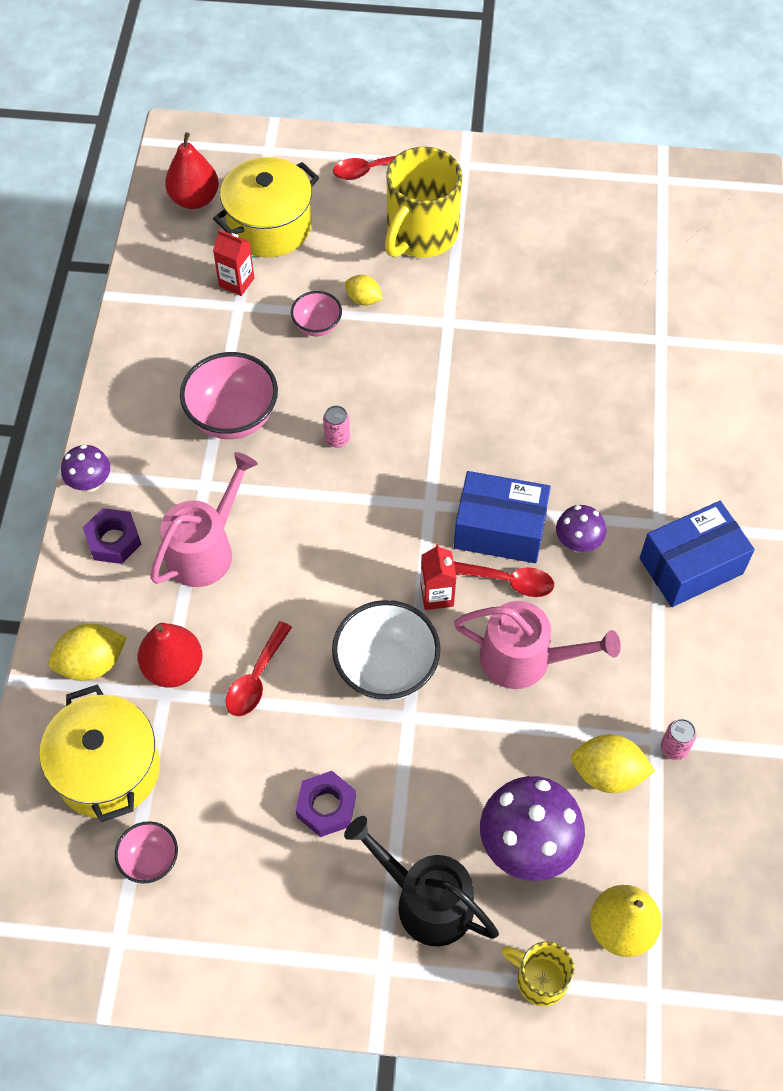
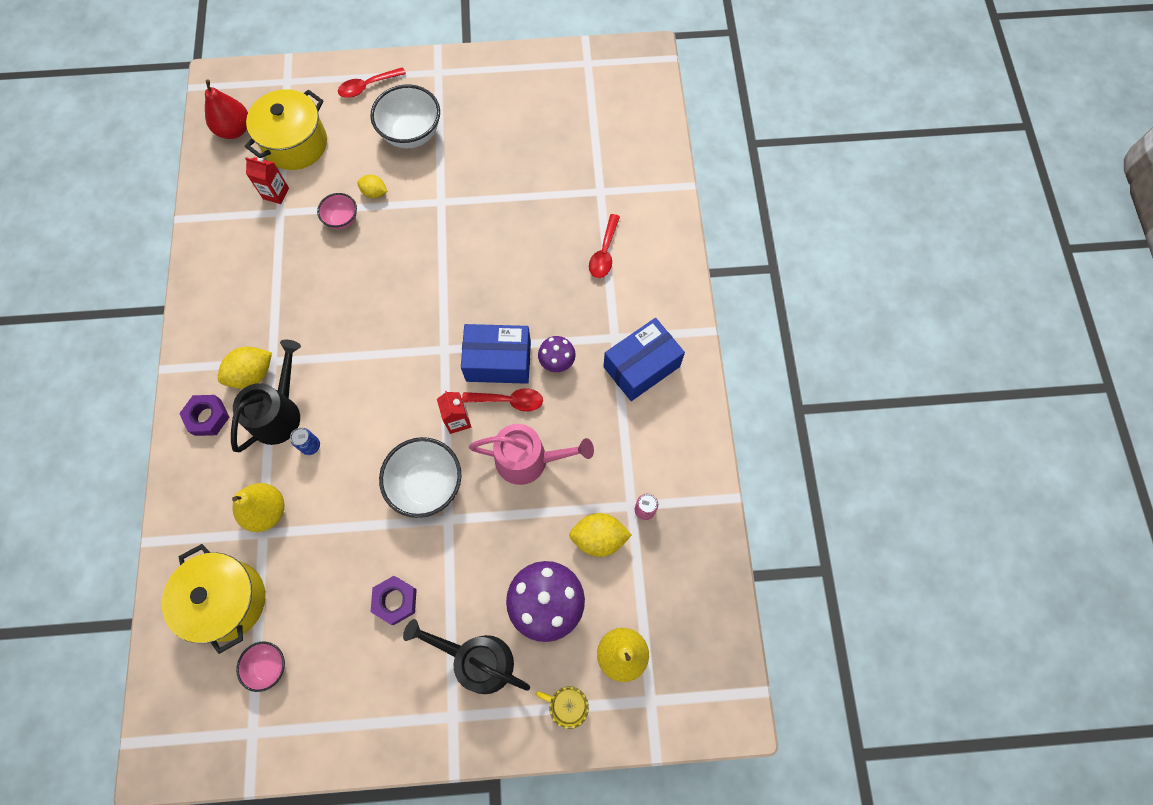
camera: 10 degrees left, 10 degrees up
(90, 483) = (183, 374): purple mushroom -> none
(92, 663) = (204, 518): yellow lemon -> yellow lemon (252, 374)
(173, 667) = (266, 511): red pear -> yellow pear
(205, 549) = (279, 413): pink watering can -> black watering can
(233, 417) = (287, 303): pink bowl -> none
(241, 596) = (311, 446): none -> blue can
(256, 678) = (330, 509): red spoon -> red spoon (604, 253)
(337, 439) = (368, 308): pink can -> none
(420, 235) = (411, 134): yellow mug -> white bowl

